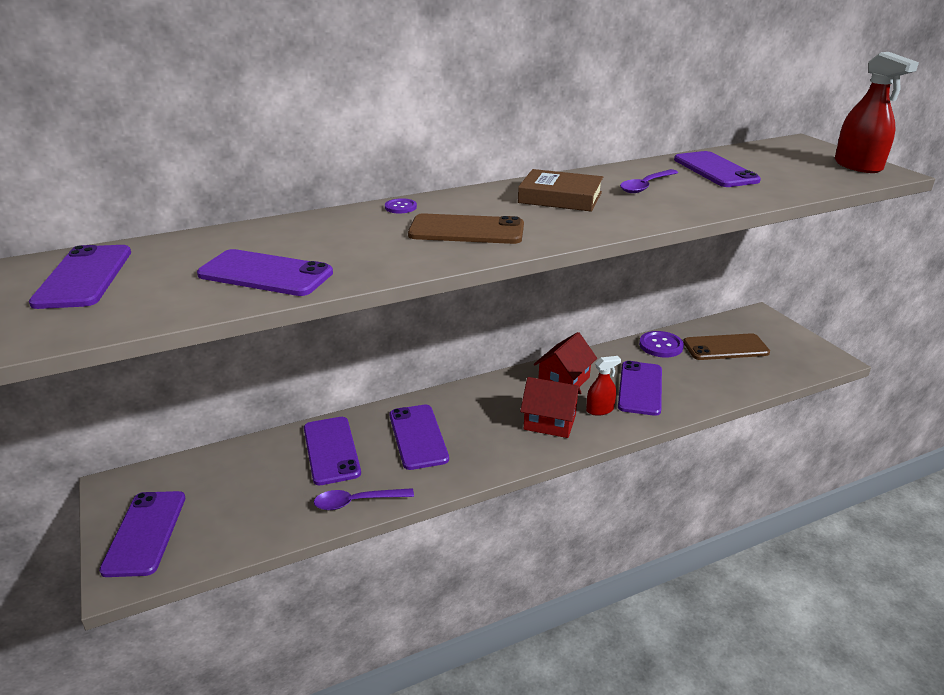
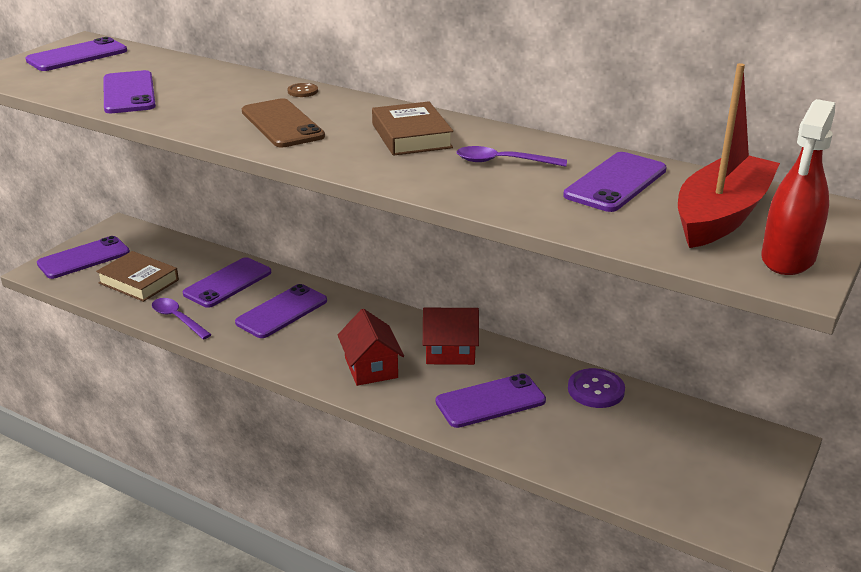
camera: 55 degrees right, 0 degrees up
(252, 506) = (138, 281): none -> brown book
(400, 207) = (302, 91): purple button -> brown button
(600, 410) = (423, 389): red spray bottle -> none
(725, 348) = (653, 437): brown phone -> none
(789, 163) = (721, 216): none -> red boat

